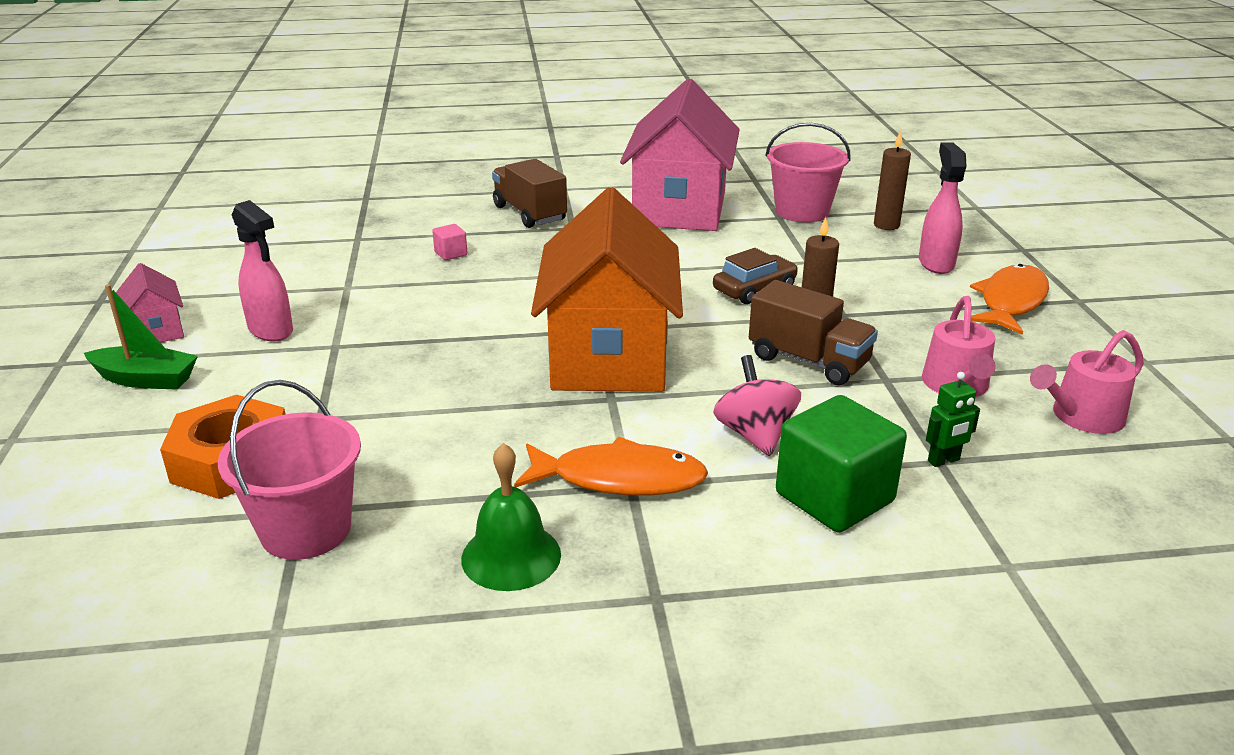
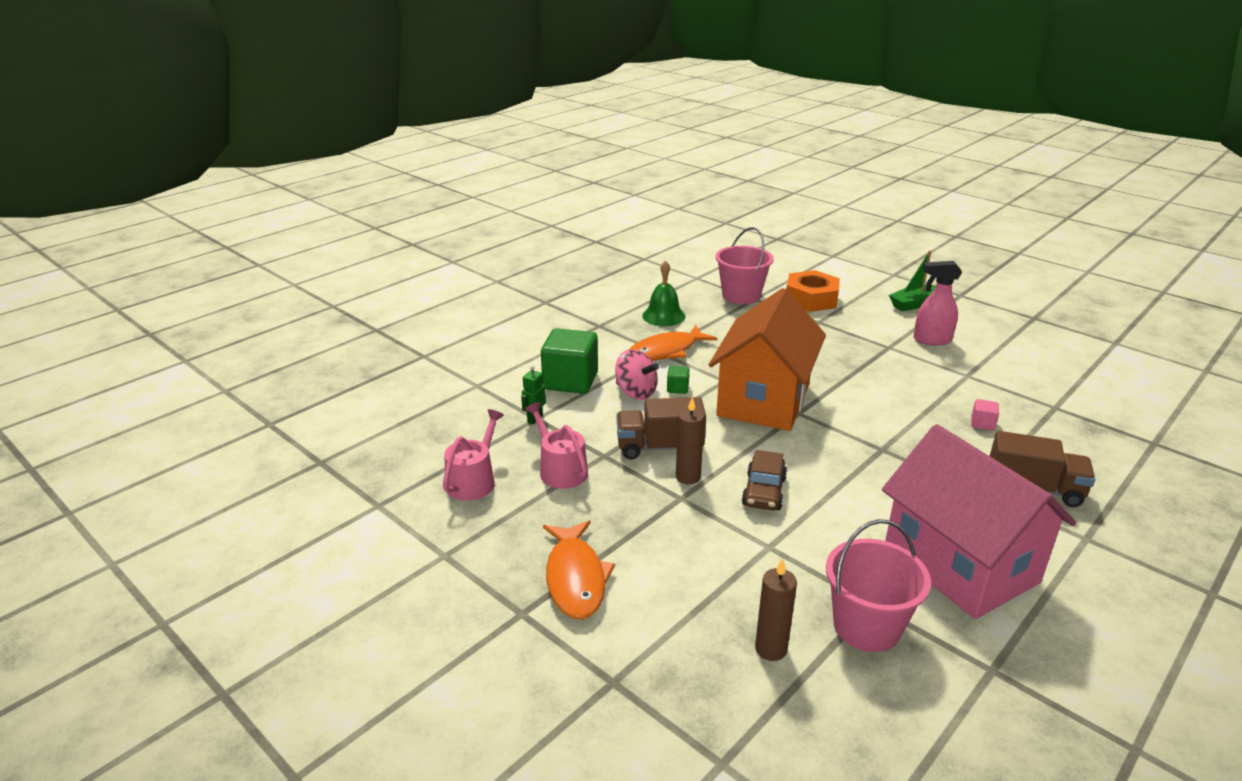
camera: 140 degrees right, 0 degrees up
(157, 330) = (971, 319): pink house -> none
(609, 356) = (763, 400): orange house -> orange house turned 60 degrees clockwise
(689, 415) = (677, 388): none -> green cube
(936, 263) = (672, 603): pink spray bottle -> none

